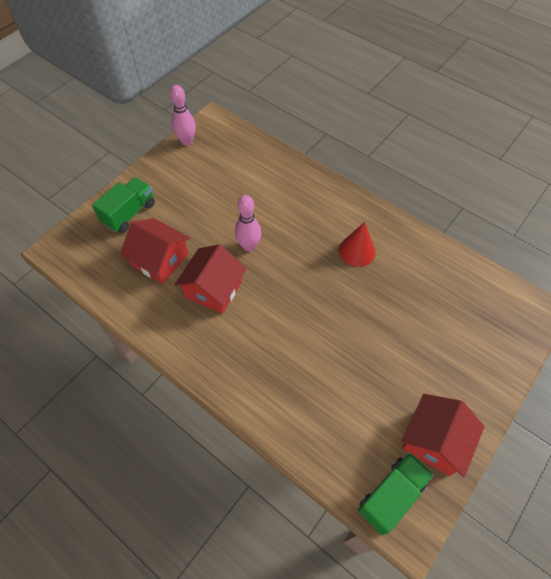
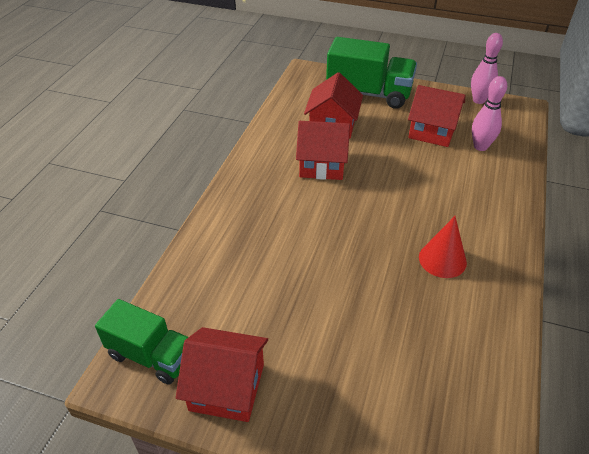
camera: 70 degrees right, 15 degrees down
(129, 213) = (368, 94): green truck -> green truck, size x1.54
(210, 191) = (432, 131): none -> red house
(249, 246) = (386, 174): pink bowling pin -> pink bowling pin (480, 147)

